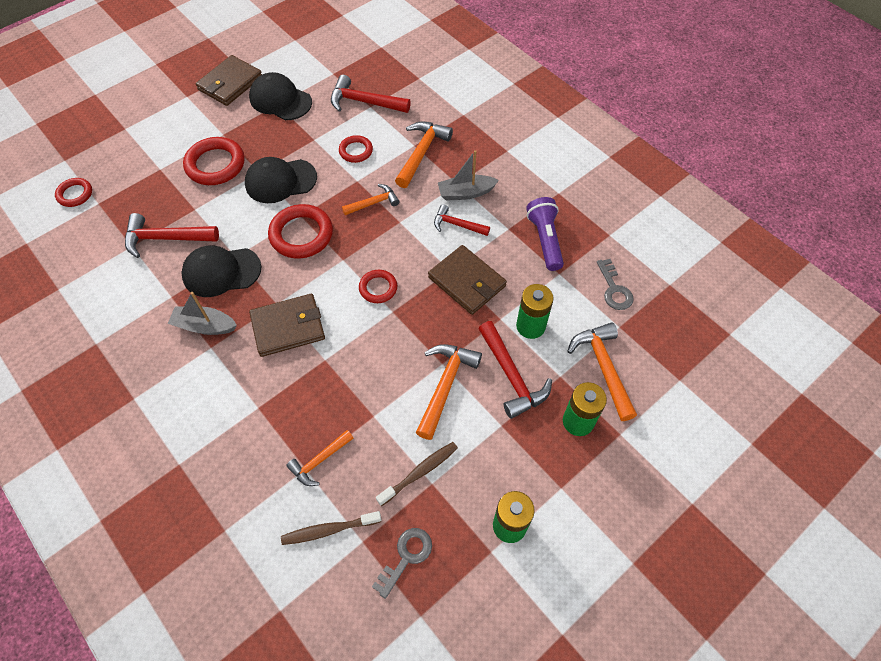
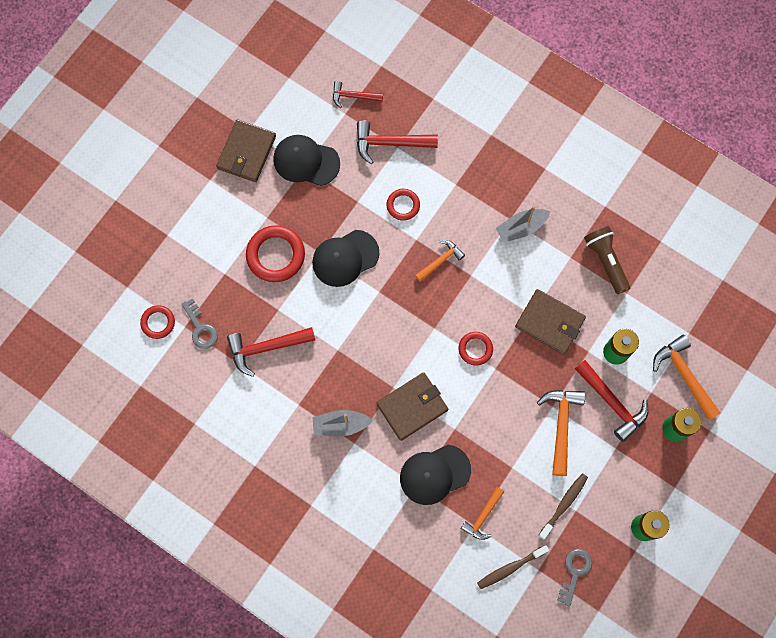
camera: 15 degrees left, 15 degrees up
(221, 272) = (332, 369): black cap -> black cap (434, 474)
(301, 234) = (387, 312): red ring -> none
(421, 153) = (466, 192): orange hammer -> none
(457, 225) = (524, 265): red hammer -> red hammer (353, 96)
(545, 240) = (606, 261): purple flashlight -> brown flashlight
(614, 289) = (677, 297): grey key -> grey key (200, 328)

